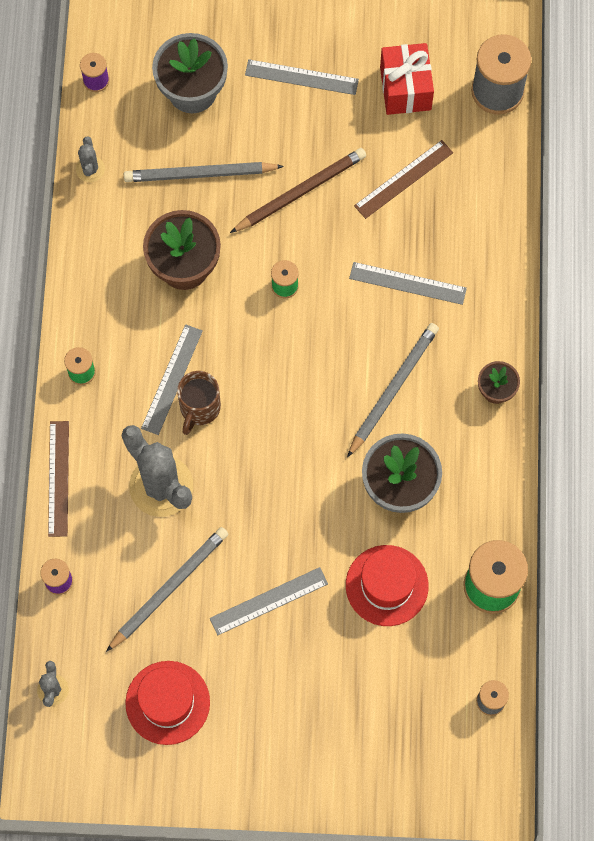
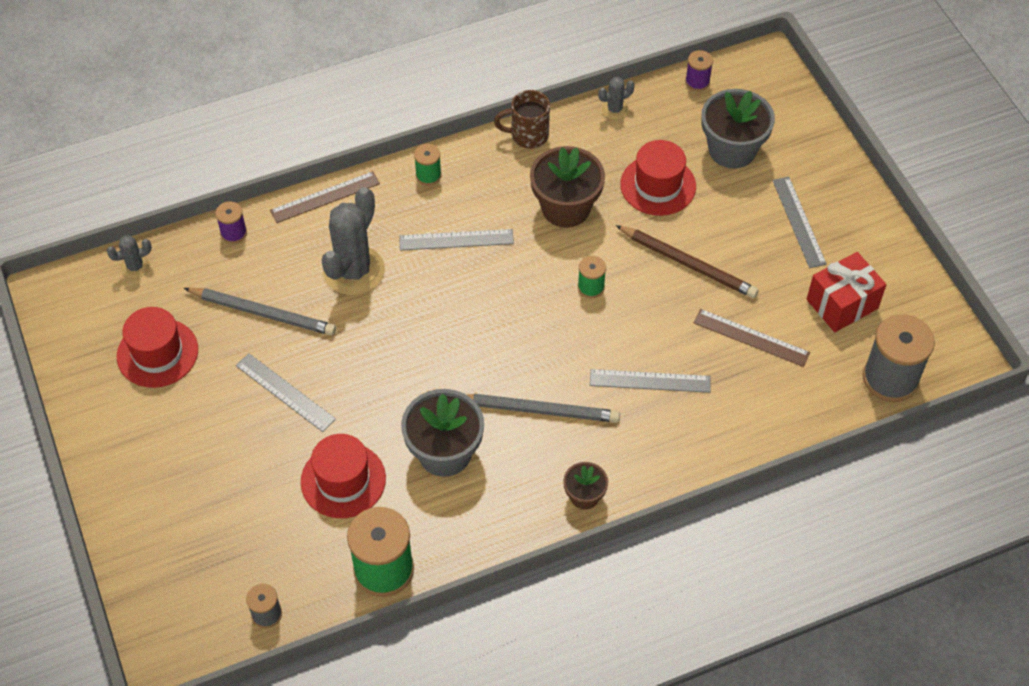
camera: 65 degrees right, 15 degrees down
(199, 408) = (440, 270): brown mug -> brown mug (528, 135)
(200, 174) = (658, 185): grey pencil -> red hat
(407, 283) = (650, 381): grey ruler -> grey ruler turned 75 degrees counterclockwise

